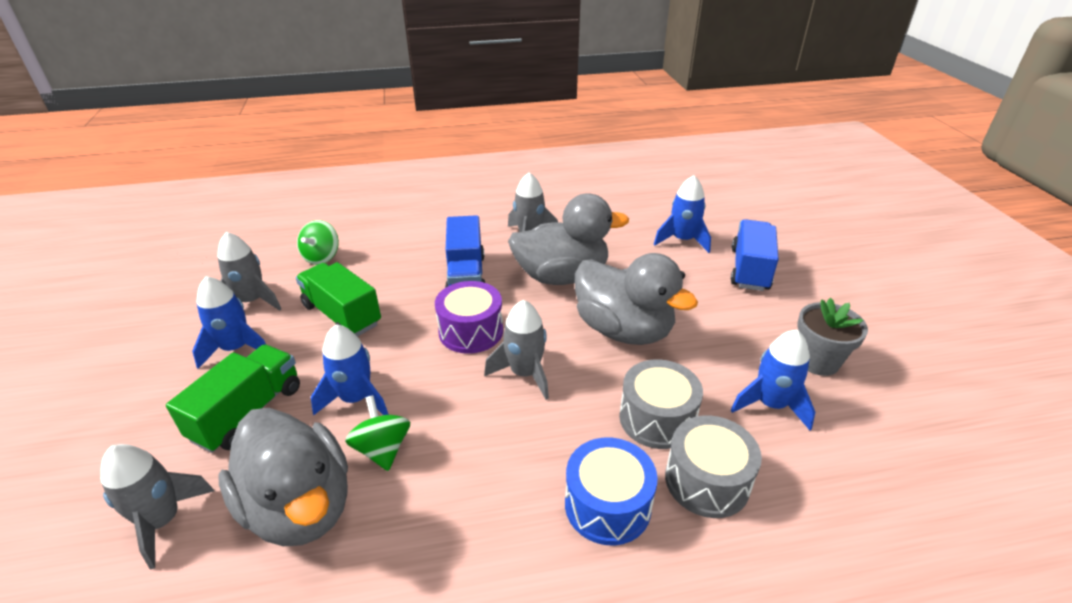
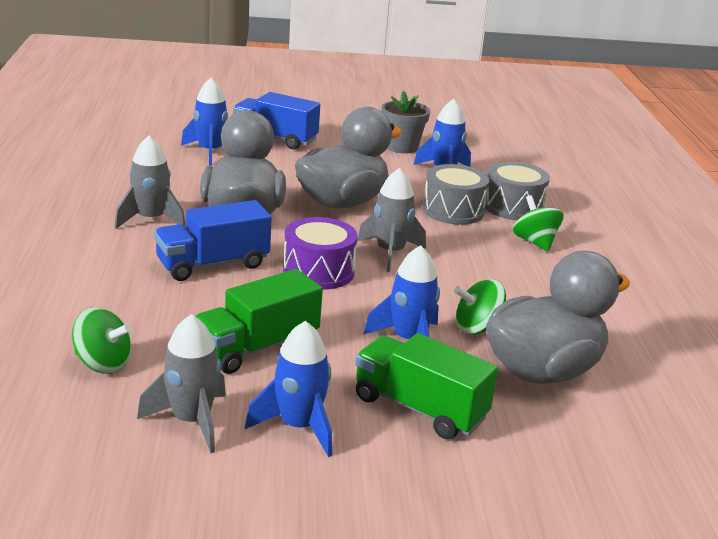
camera: 85 degrees left, 10 degrees down
(163, 521) = (564, 450): grey rocket -> none
(466, 276) = (212, 264): blue truck -> blue truck turned 150 degrees clockwise
(607, 505) = (534, 242): blue drum -> green spinning top

